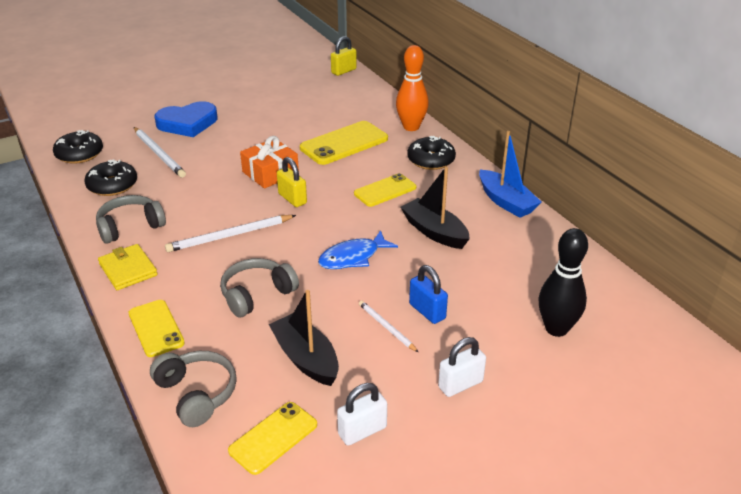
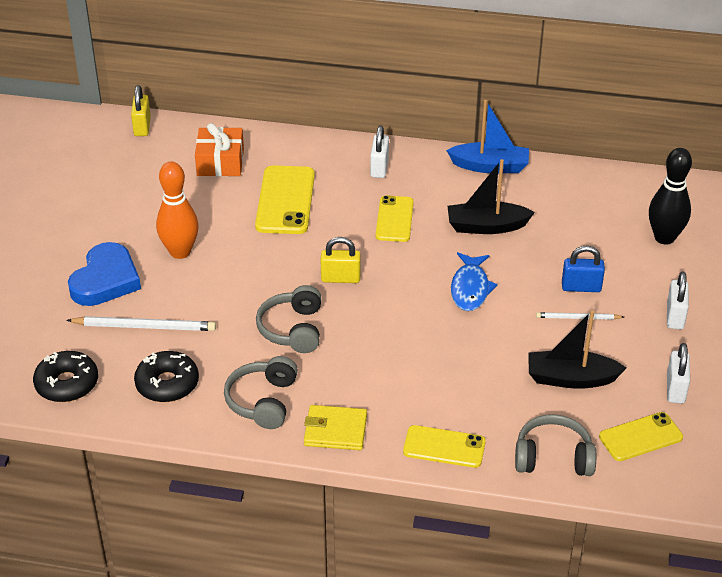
camera: 50 degrees left, 5 degrees up
(229, 236) = (355, 344): white pencil -> none
(257, 295) = (461, 367): grey headphones -> grey headphones (293, 329)
(270, 173) = (279, 270): orange gift -> orange gift (220, 162)
(273, 438) = (640, 437): yellow phone -> yellow phone turned 75 degrees clockwise
(411, 127) = (309, 147): orange bowling pin -> orange bowling pin (180, 252)
(431, 160) = (379, 168): black donut -> white padlock

